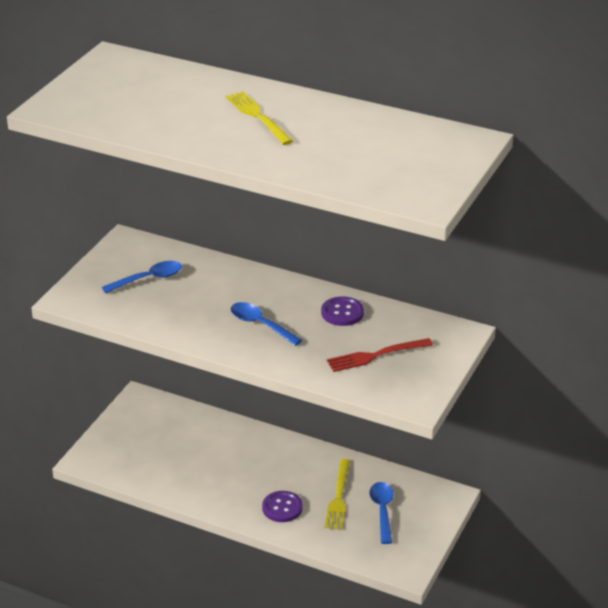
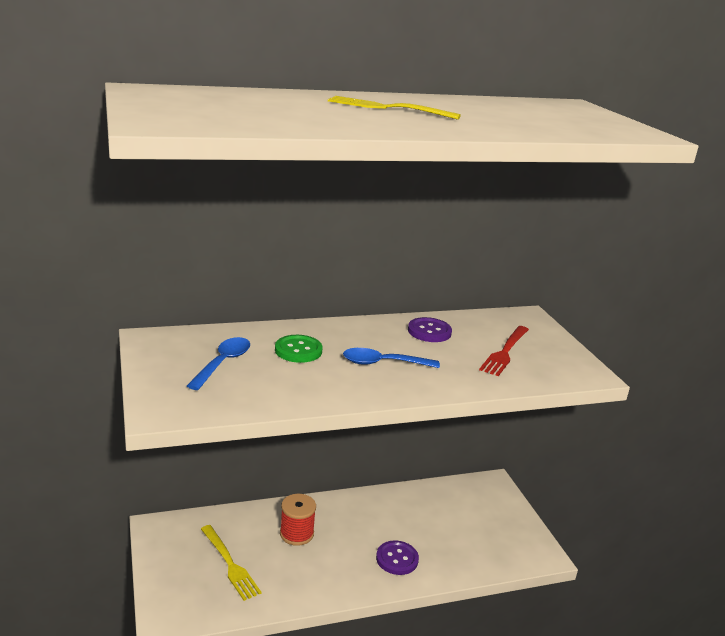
camera: 45 degrees left, 10 degrees down
(214, 289) = (298, 350): none -> green button
(230, 451) = (296, 534): none -> red spool
(338, 497) = (426, 526): yellow fork -> yellow fork (230, 564)
(382, 511) = (468, 519): blue spoon -> none

